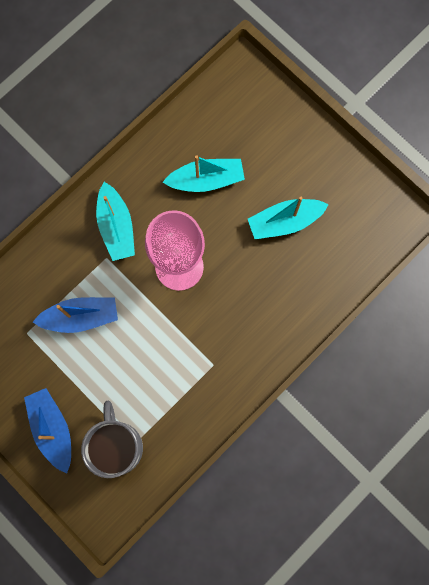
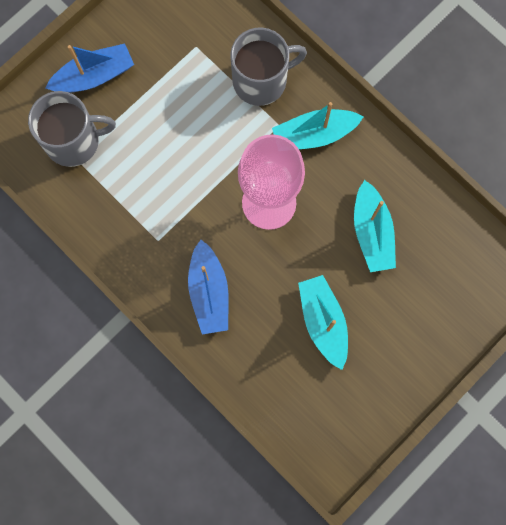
camera: 90 degrees right, 0 degrees up
(63, 273) = (261, 80): none -> grey mug
(81, 317) = (212, 100): blue boat -> blue boat (209, 292)

